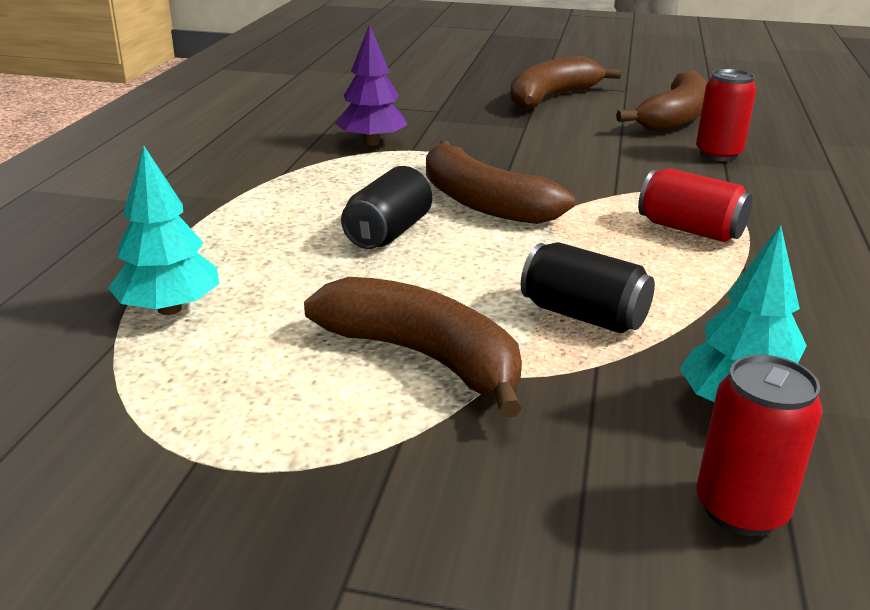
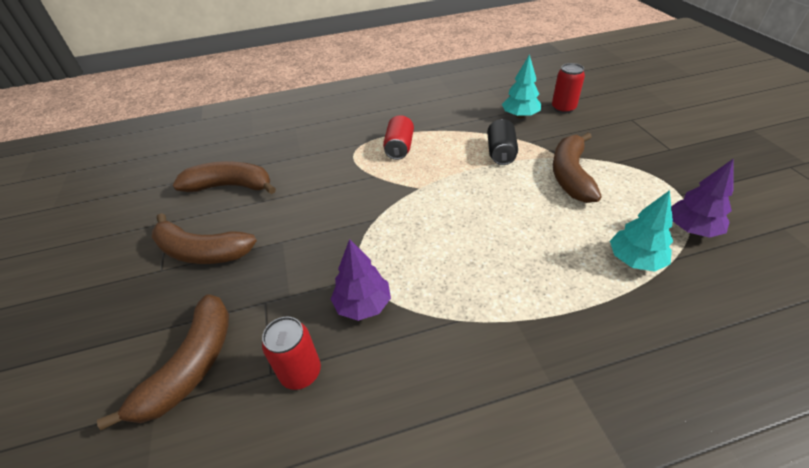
camera: 115 degrees left, 15 degrees up
(121, 404) = (691, 229): none -> purple tree
(389, 232) = (489, 229): black can -> none
(483, 203) = (423, 212): brown banana -> brown banana (191, 366)
(718, 154) = (291, 159): red can -> red can (301, 372)

